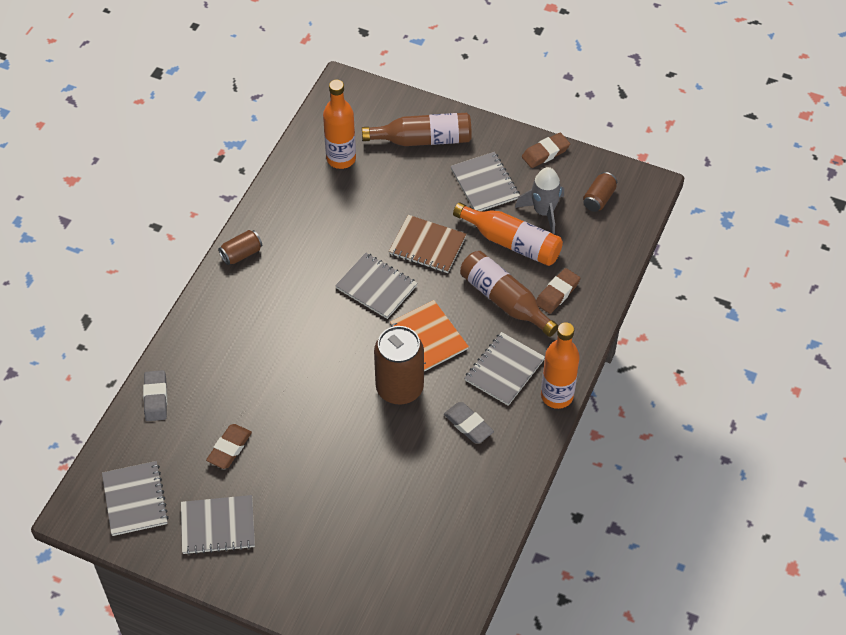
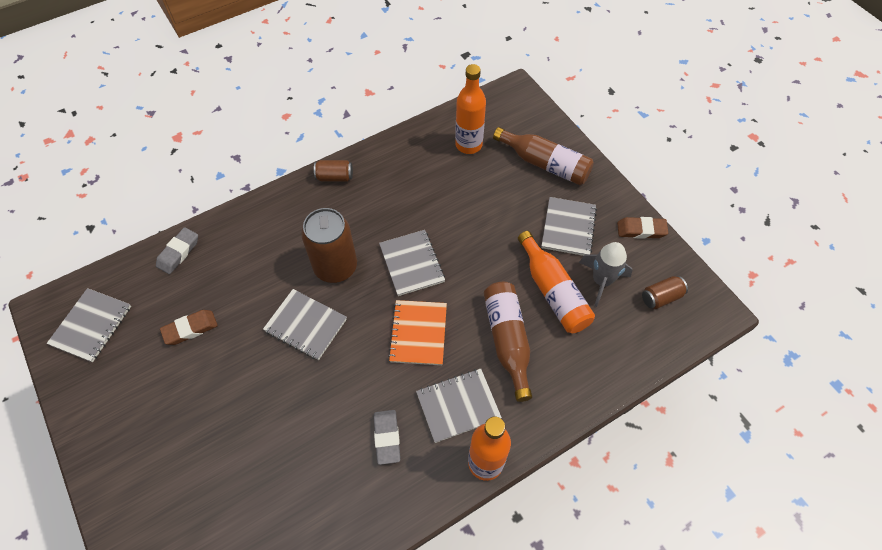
camera: 35 degrees right, 5 degrees up
(218, 526) = (124, 390): grey notebook -> grey notebook (306, 325)
(399, 388) = (358, 364): brown can -> brown can (335, 267)
(427, 245) = (480, 253): brown notebook -> none
(557, 293) = (559, 363): brown eraser -> none

